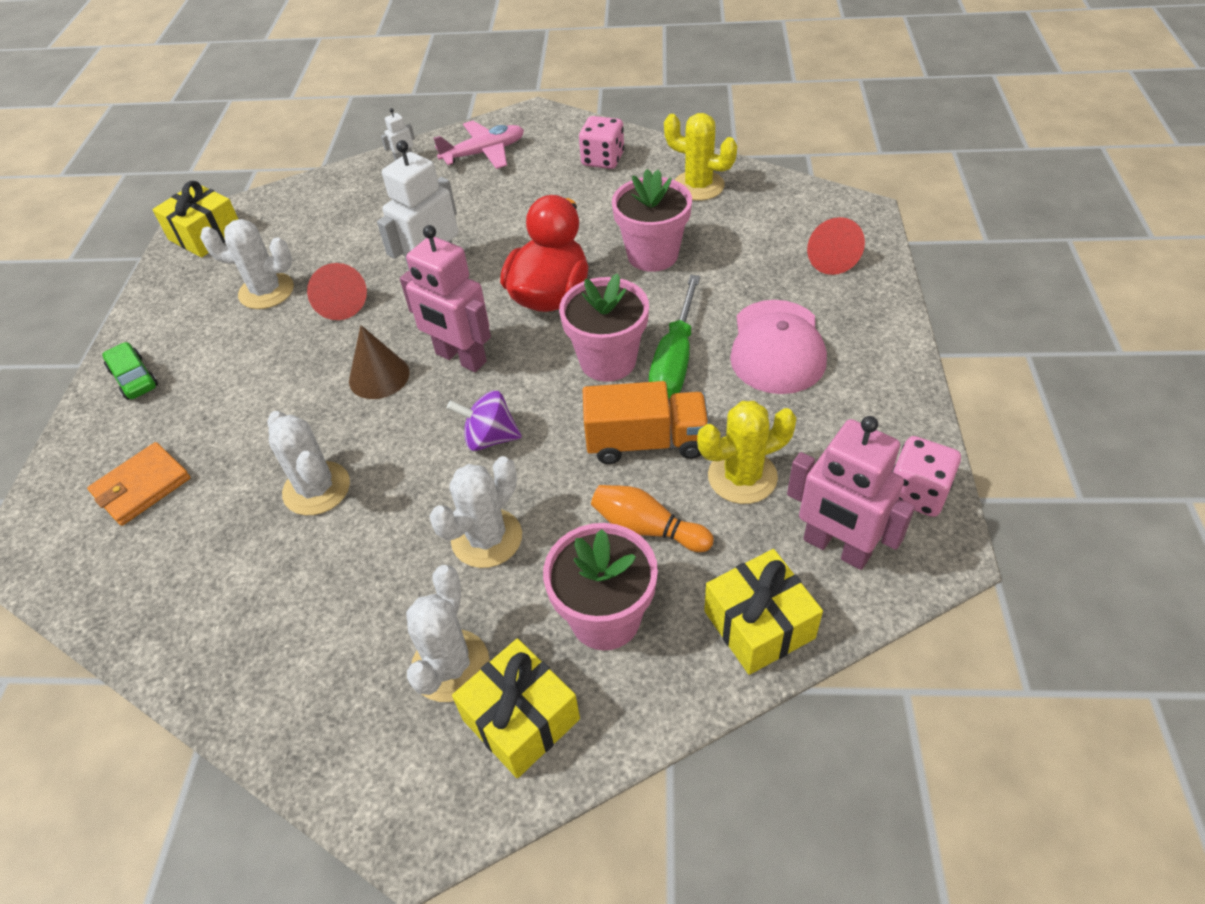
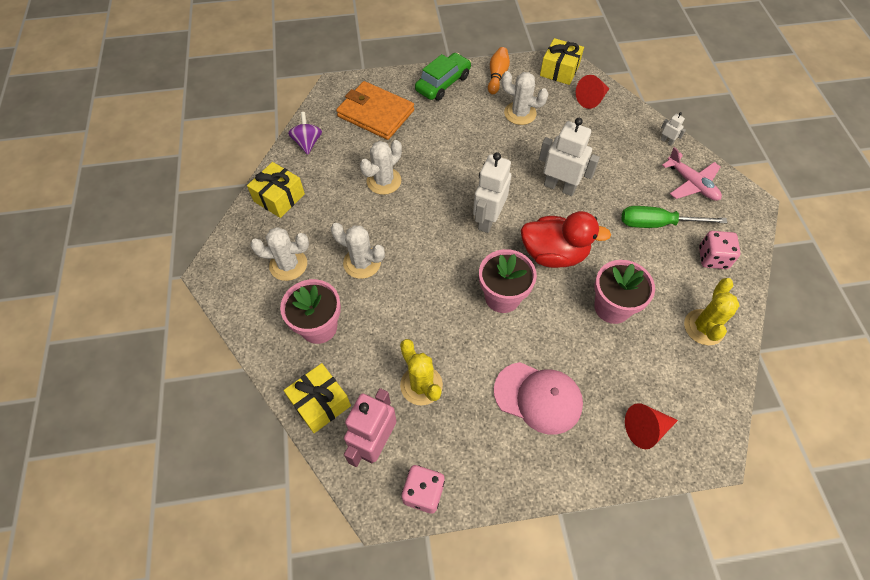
camera: 75 degrees right, 10 degrees up
(134, 378) = (443, 83): green car -> green car, size x1.59
(142, 486) = (376, 113): orange wallet -> orange wallet, size x1.64
(266, 291) = (520, 113): white cactus -> white cactus turned 60 degrees counterclockwise
(340, 303) = (519, 150): red cone -> red cone (591, 99)
(379, 376) = (465, 185): brown cone -> none
(460, 358) = (488, 219): pink robot -> white robot
(489, 438) = (429, 248): purple spinning top -> purple spinning top (307, 143)
(521, 719) = (262, 300): yellow gift -> yellow gift (279, 197)
(646, 442) = (440, 328): orange truck -> none
(647, 528) = (377, 338): orange bowling pin -> orange bowling pin (497, 76)
(675, 359) = (513, 335): green screwdriver -> green screwdriver (657, 224)
(777, 347) = (538, 397): pink cap -> pink cap turned 150 degrees counterclockwise

